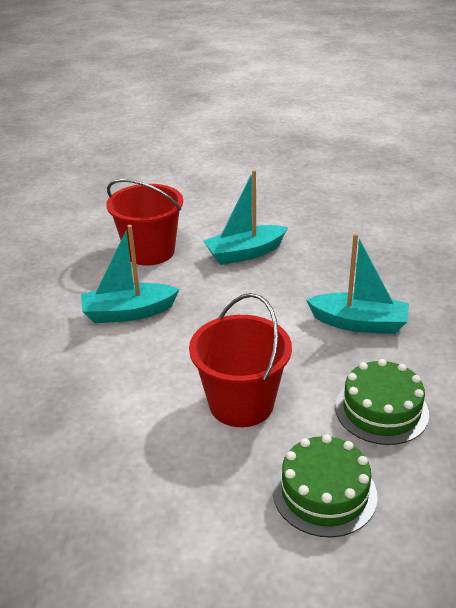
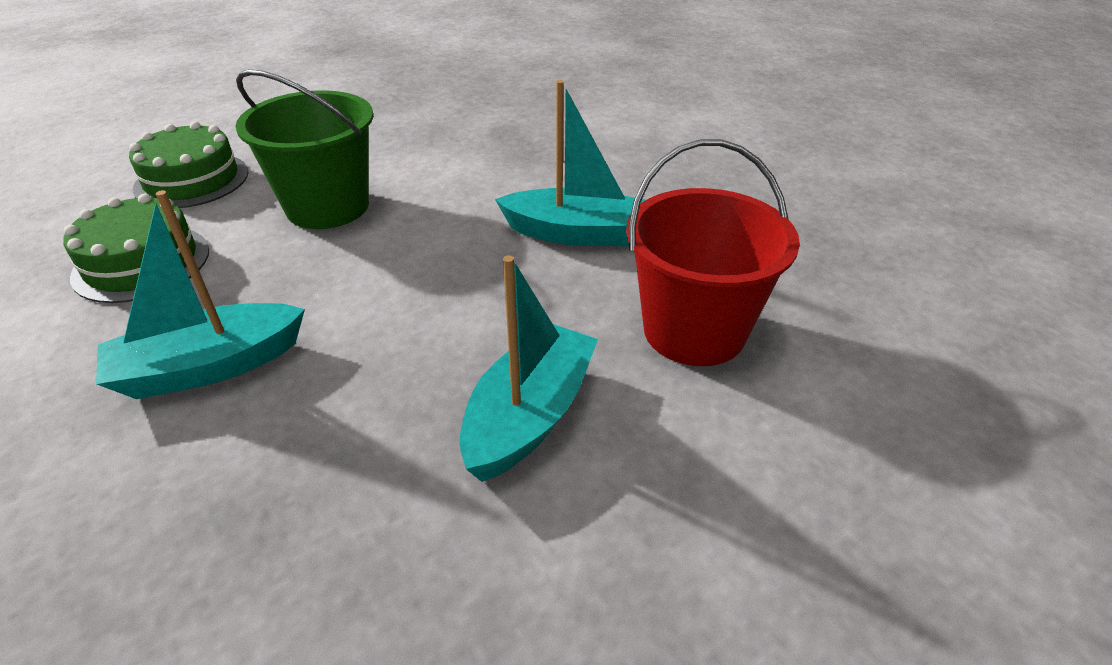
camera: 140 degrees right, 5 degrees up
(128, 312) = (576, 233): turquoise boat -> turquoise boat turned 60 degrees clockwise
(241, 403) = (328, 207): red bucket -> green bucket

